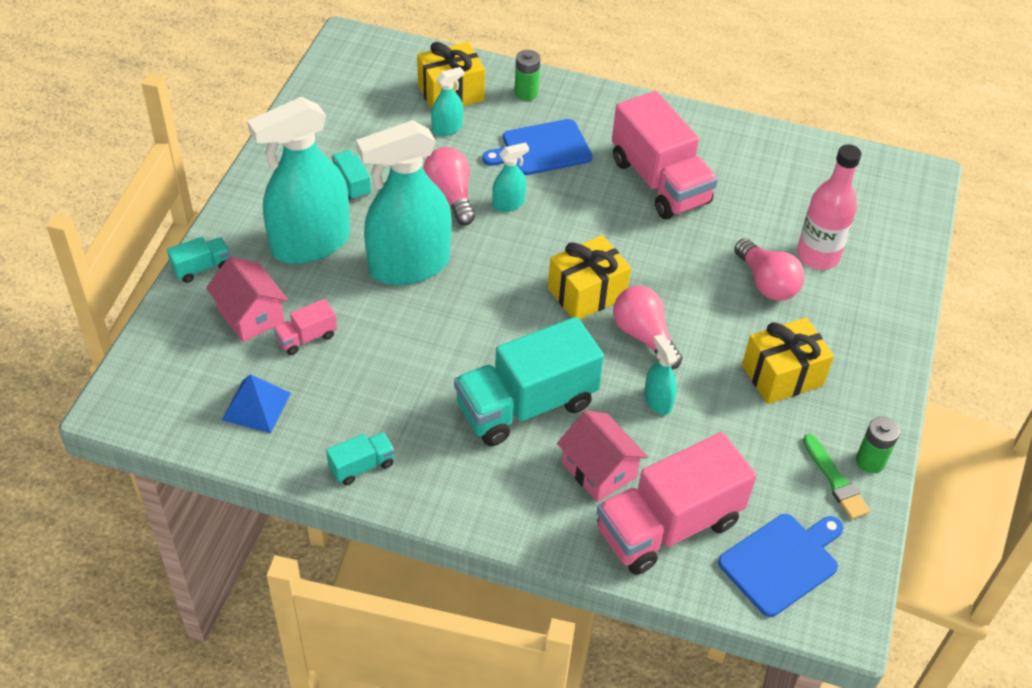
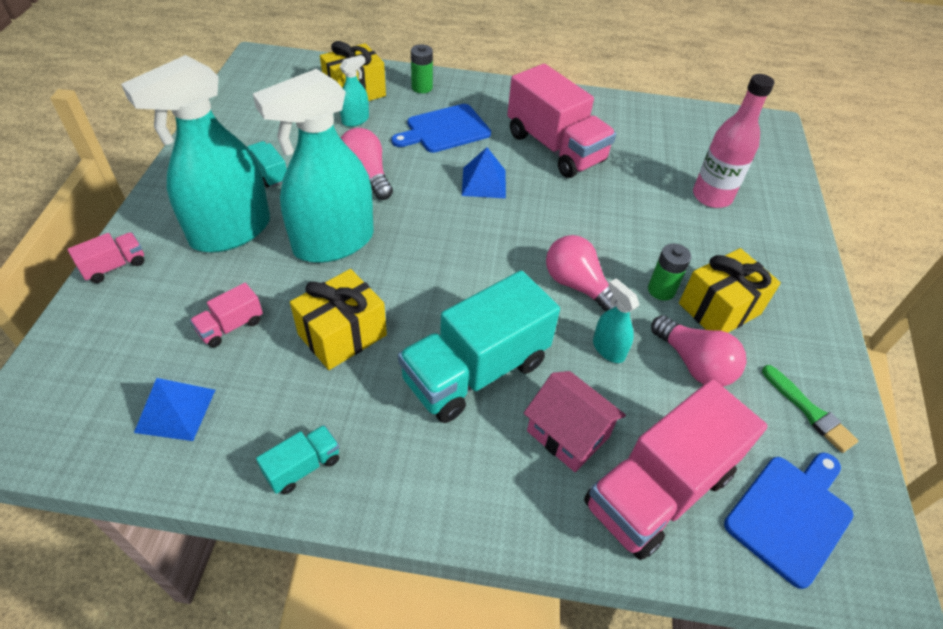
camera: 10 degrees left, 0 degrees up
(202, 268) = (114, 266): turquoise truck -> pink truck
(251, 315) = (168, 309): pink house -> none
(508, 204) = (422, 178): turquoise spray bottle -> none
(572, 215) = (484, 182): none -> blue pyramid
(587, 293) = (513, 251): yellow gift -> yellow gift (342, 334)
(766, 283) = (676, 224): pink light bulb -> pink light bulb (694, 364)
(870, 461) = (834, 385): green battery -> green battery (661, 290)

